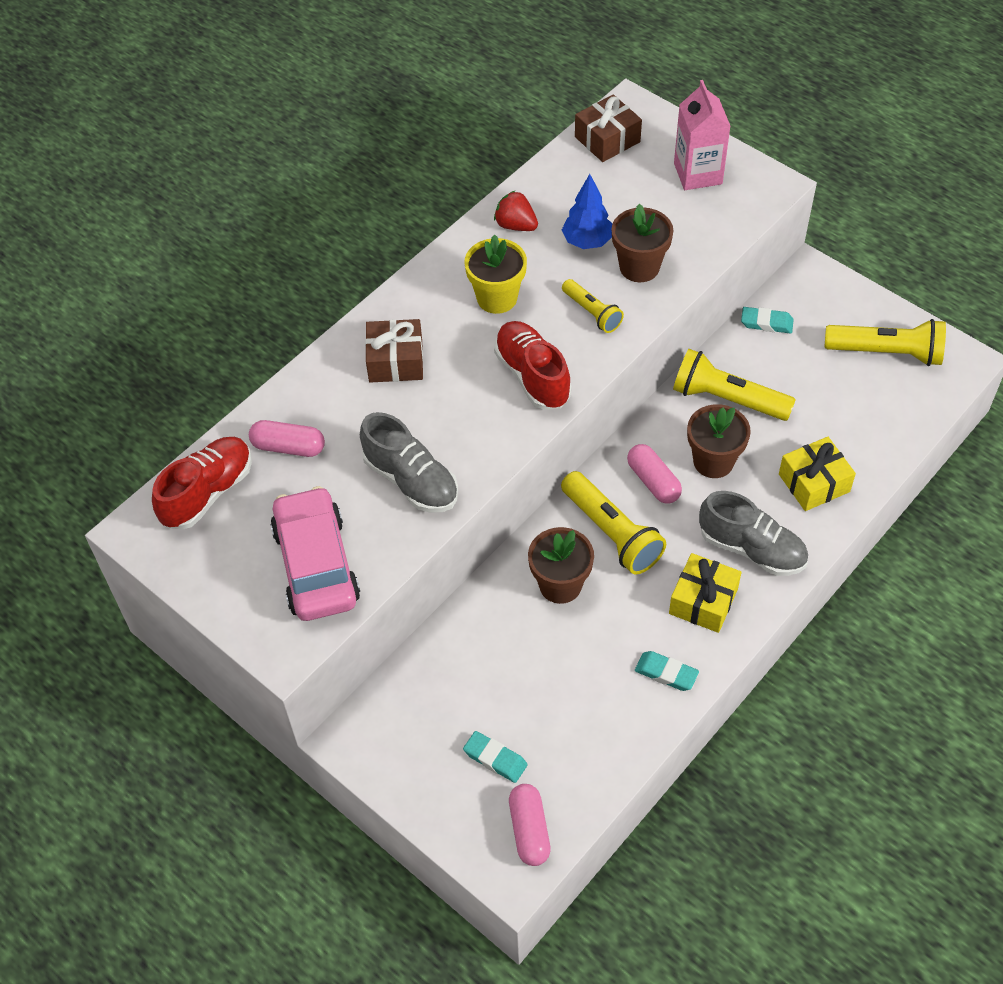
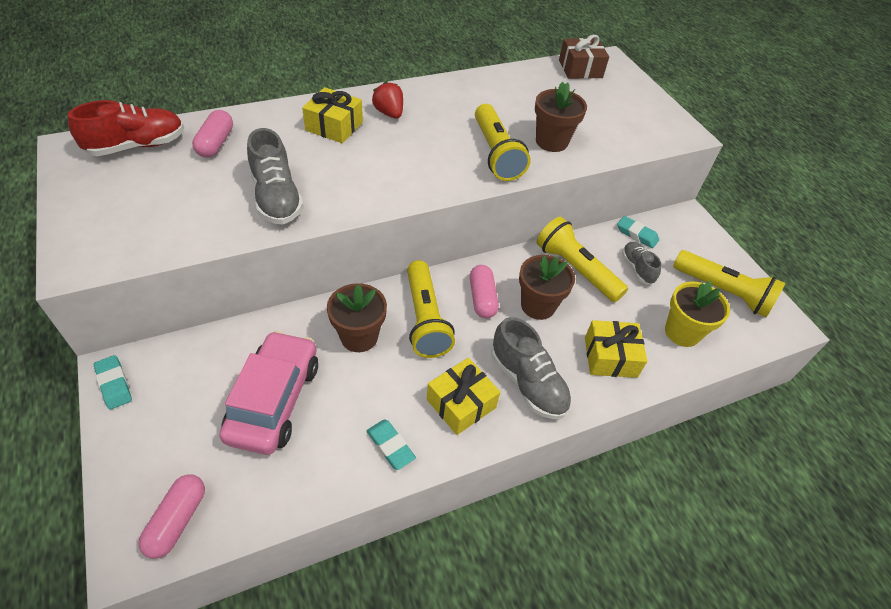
camera: 20 degrees right, 5 degrees down
(288, 447) = (216, 143): pink capsule -> pink capsule turned 60 degrees clockwise
(316, 565) = (158, 220): pink car -> pink car (274, 400)
(395, 361) = (334, 126): brown gift -> yellow gift
(495, 759) = (203, 443): turquoise eraser -> turquoise eraser (114, 384)
(497, 298) = (435, 120): yellow flower pot -> yellow flower pot (682, 332)
(516, 225) = (481, 88): red strawberry -> red strawberry (389, 113)
(532, 376) = (421, 172): red shoe -> none
(587, 242) = (524, 114): blue tree -> none
(592, 313) = (496, 154): yellow flashlight -> yellow flashlight, size x1.69
(698, 173) = (633, 108): pink carton -> none
(788, 366) = (637, 268): none -> grey shoe

